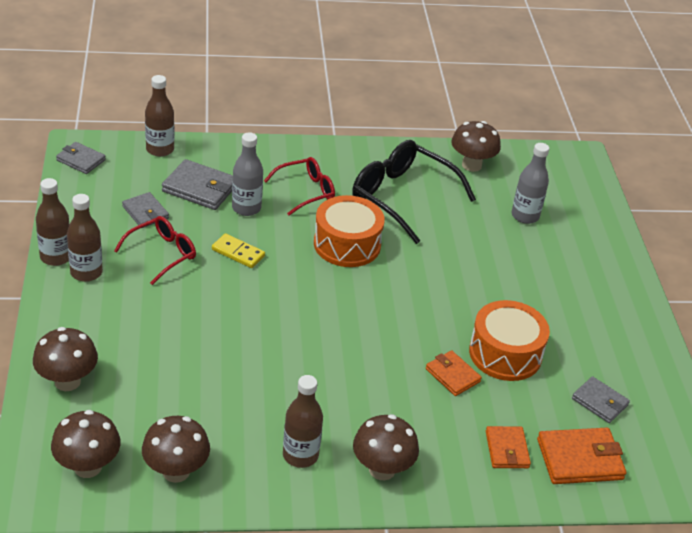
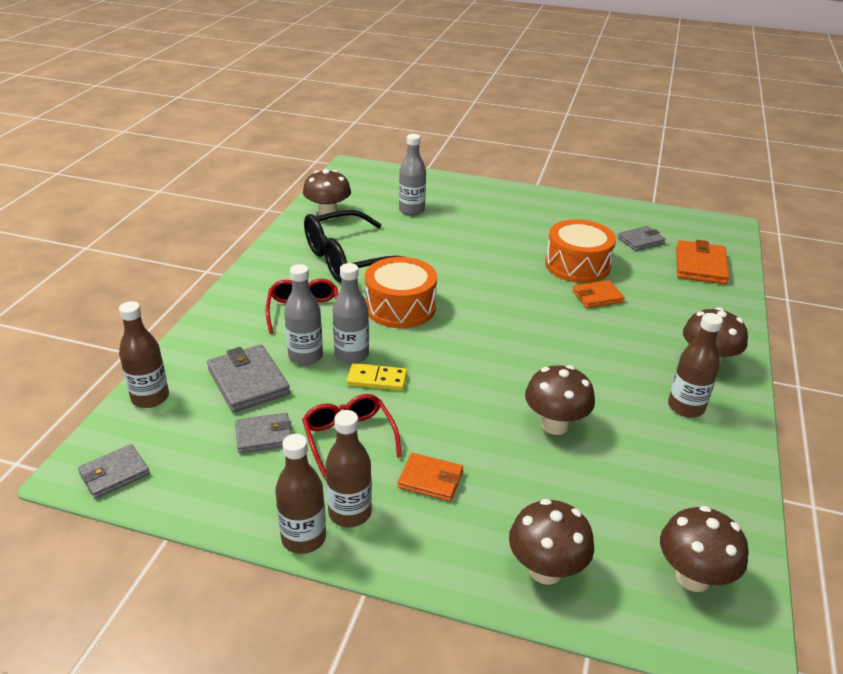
camera: 65 degrees left, 5 degrees down
(176, 471) = (703, 501): brown mushroom -> brown mushroom (555, 425)
(200, 188) = (248, 382): grey wallet -> grey wallet turned 75 degrees counterclockwise
(238, 253) = (377, 379): yellow domino -> yellow domino turned 45 degrees clockwise
(262, 232) = (351, 355): none -> grey bottle
(507, 449) = (687, 294): orange wallet -> orange wallet (430, 479)

